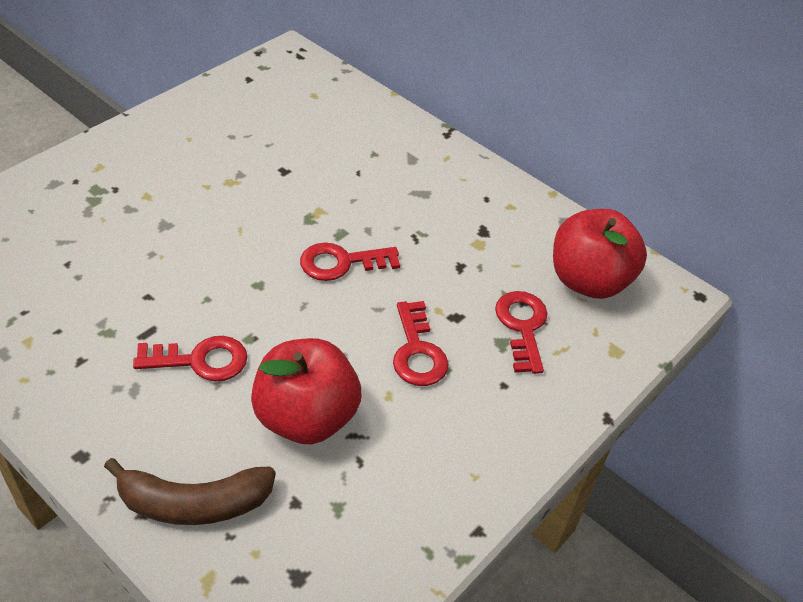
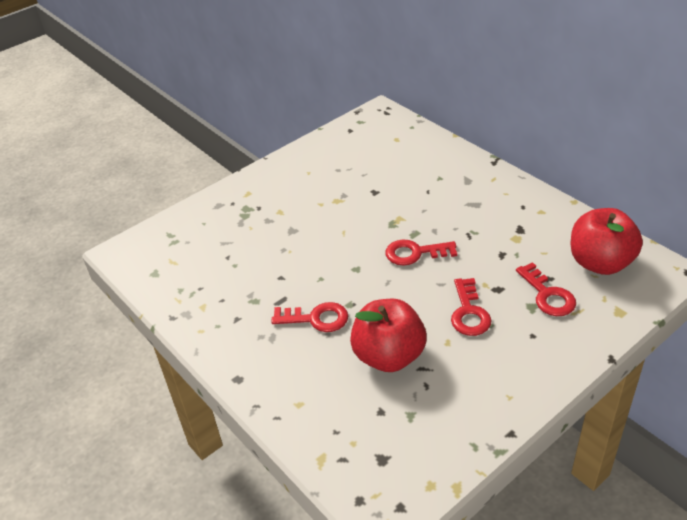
camera: 15 degrees right, 5 degrees down
(194, 503) = (312, 410): brown banana -> none
(522, 326) = (548, 295): red key -> red key turned 150 degrees clockwise

